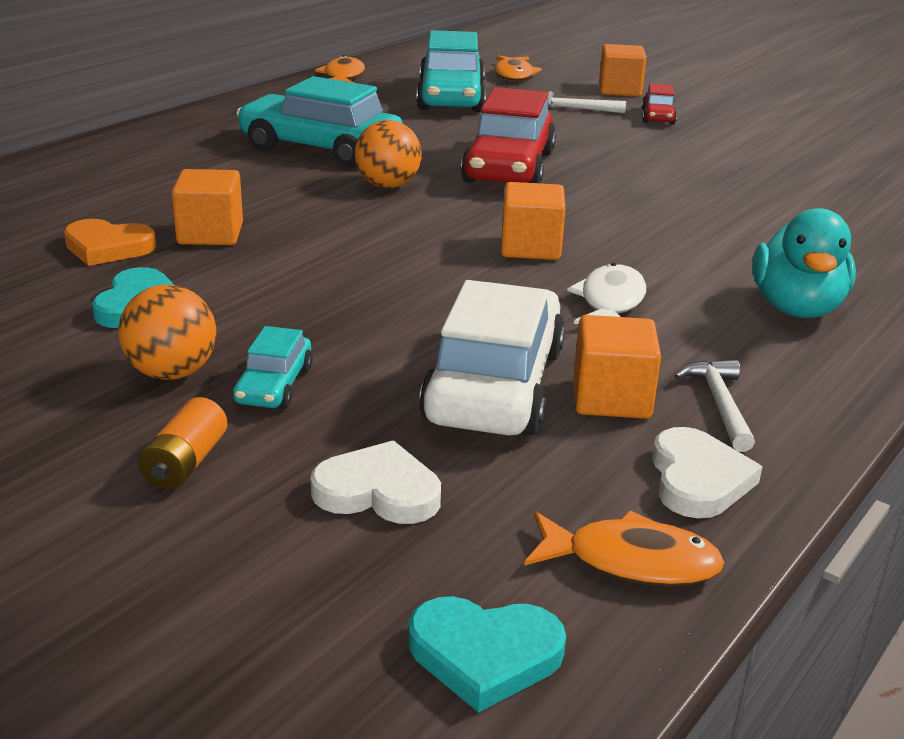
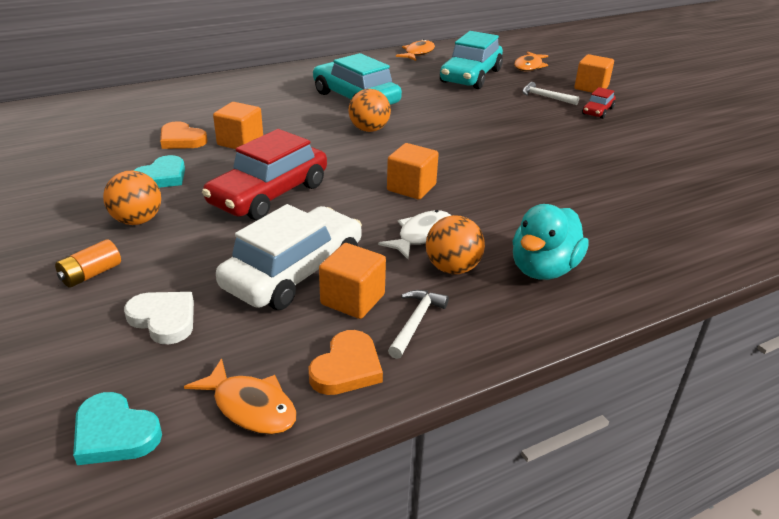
camera: 25 degrees right, 5 degrees up
(274, 385) = (178, 241): turquoise car -> none
(509, 167) = (456, 130): red car -> red car (269, 194)
(692, 332) = (452, 268): none -> orange ball
(698, 479) = (347, 368): white heart -> orange heart

